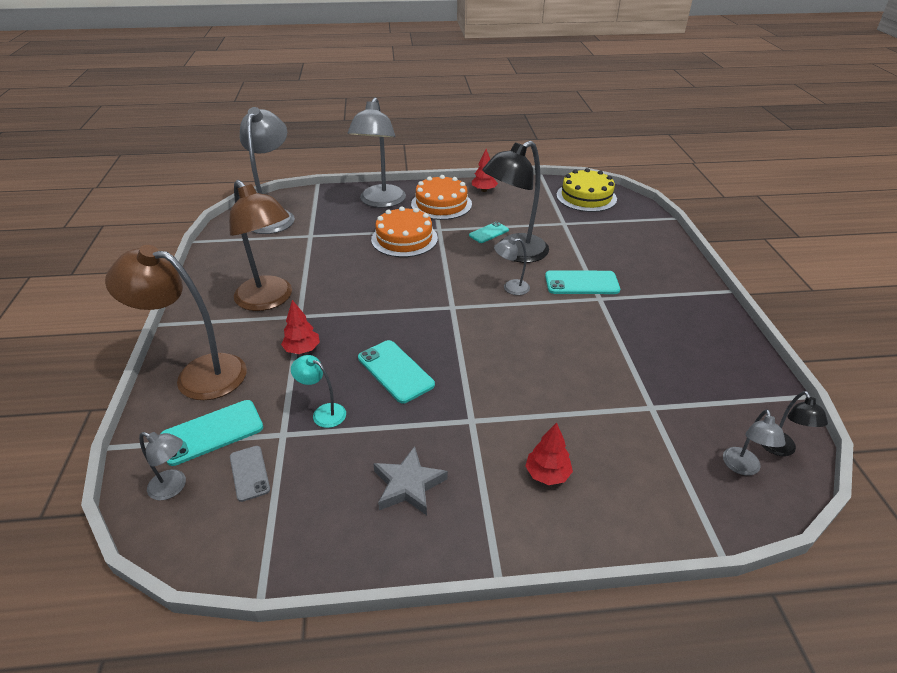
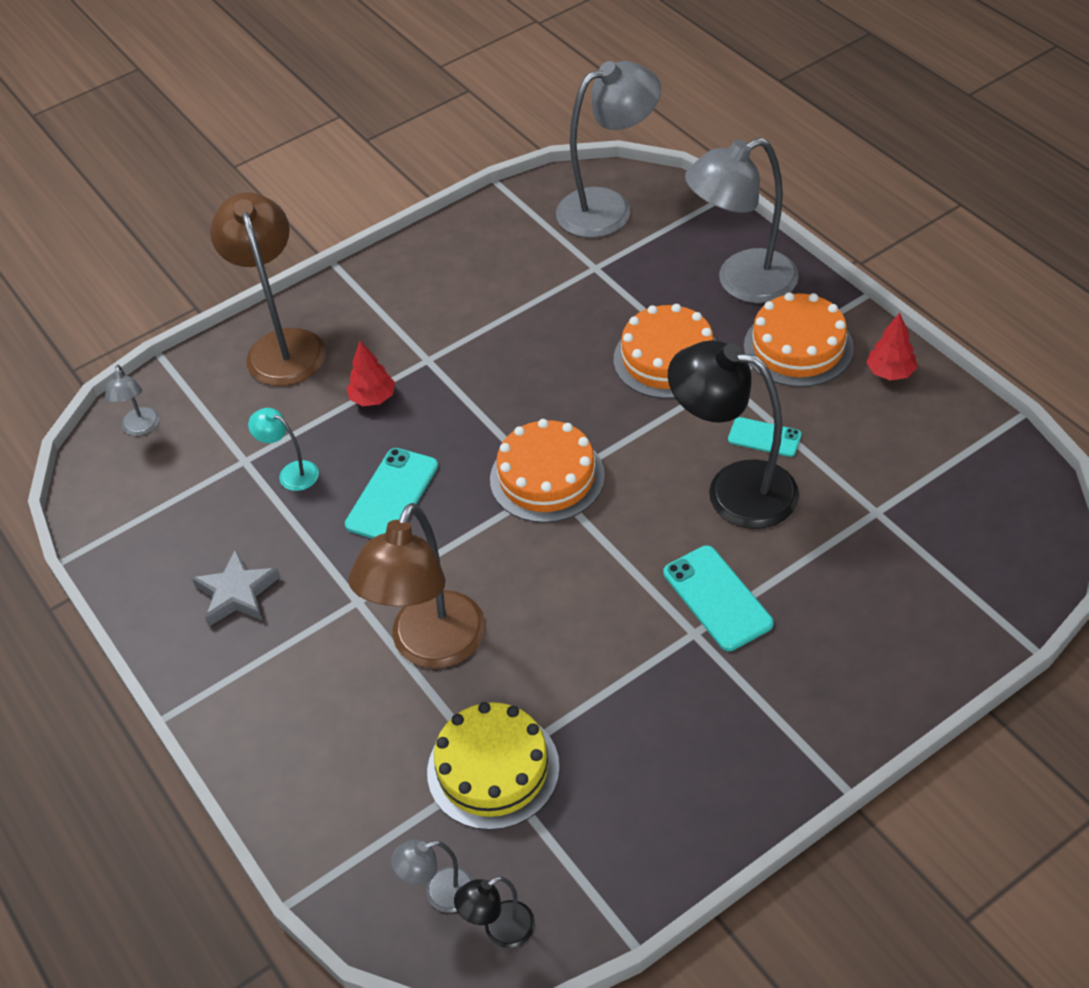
camera: 65 degrees right, 10 degrees up
(212, 432) = (216, 409): turquoise phone -> none
(249, 473) = (184, 467): grey phone -> none
(269, 300) = (436, 318): brown lamp -> brown lamp (430, 647)
(323, 413) = (291, 473): turquoise lamp -> turquoise lamp turned 60 degrees counterclockwise
(445, 306) = (547, 477): none -> orange cake
(510, 288) = (640, 524): grey lamp -> none
(547, 474) = (318, 703): red tree -> none
(586, 197) = (997, 506): yellow cake -> yellow cake (493, 769)

